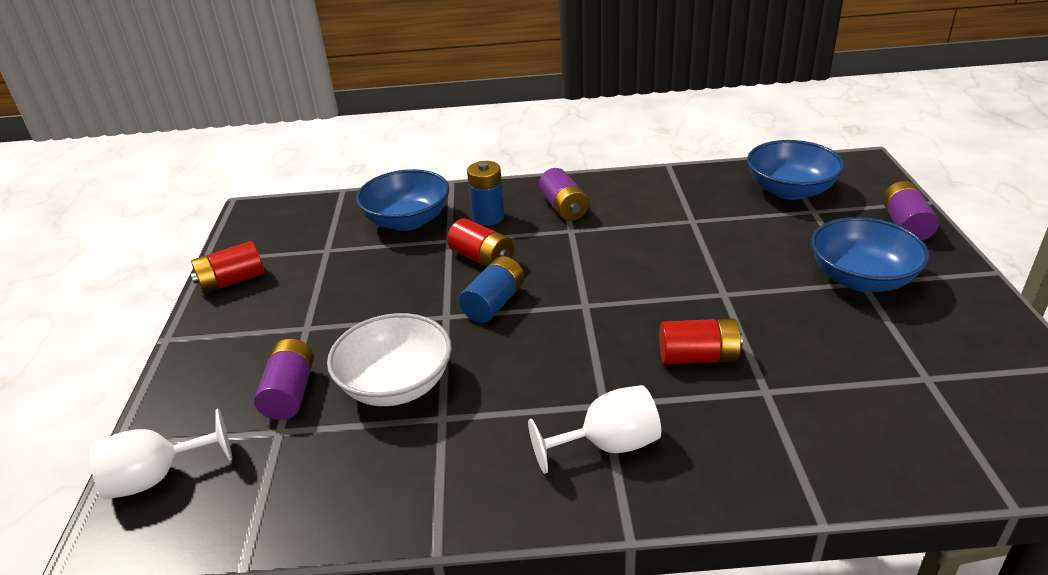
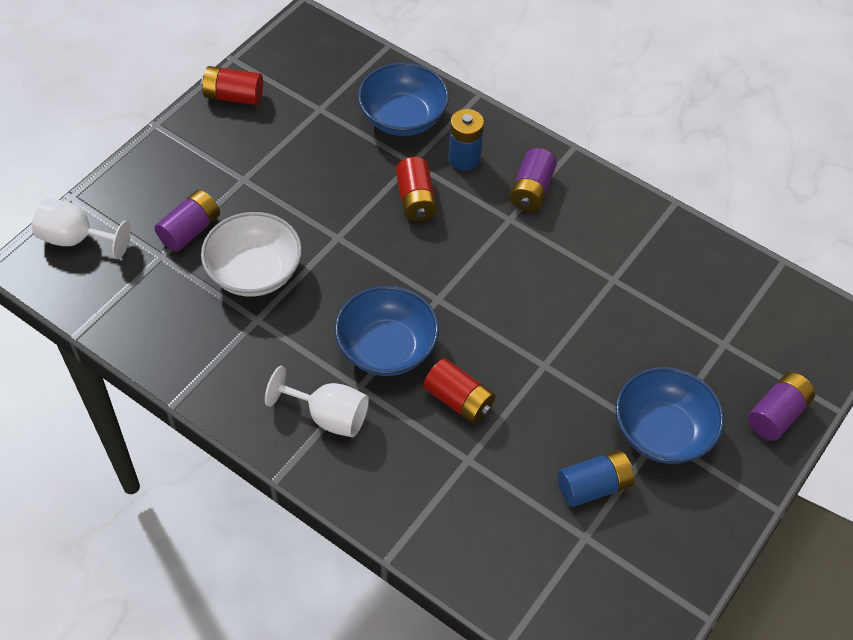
camera: 35 degrees right, 20 degrees up
(494, 303) = (380, 250): blue battery -> blue battery (593, 486)
(790, 190) = (736, 308): blue bowl -> blue bowl (387, 348)

